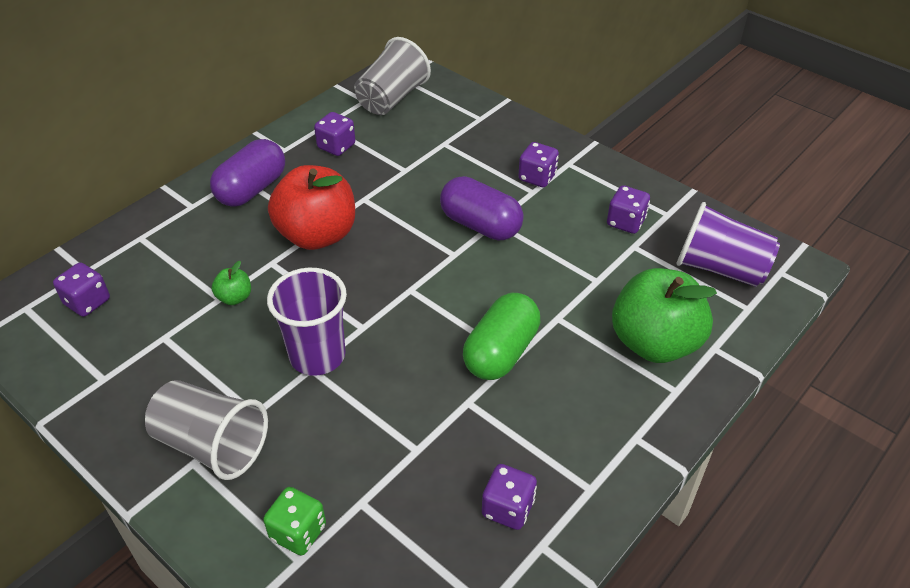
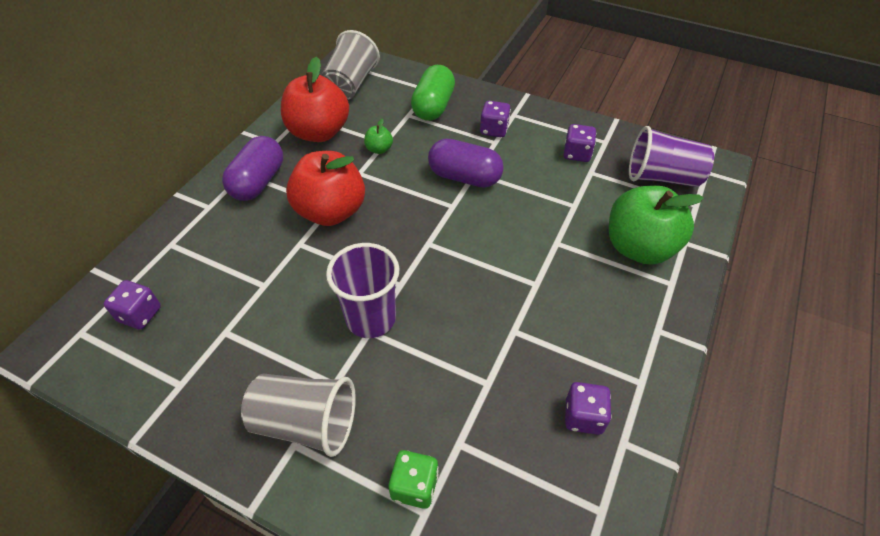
camera: 15 degrees left, 5 degrees up
(235, 298) = (278, 282): green apple -> green apple (379, 149)
(336, 146) = (319, 132): purple dice -> red apple
(501, 352) = (523, 281): green capsule -> green capsule (433, 106)

